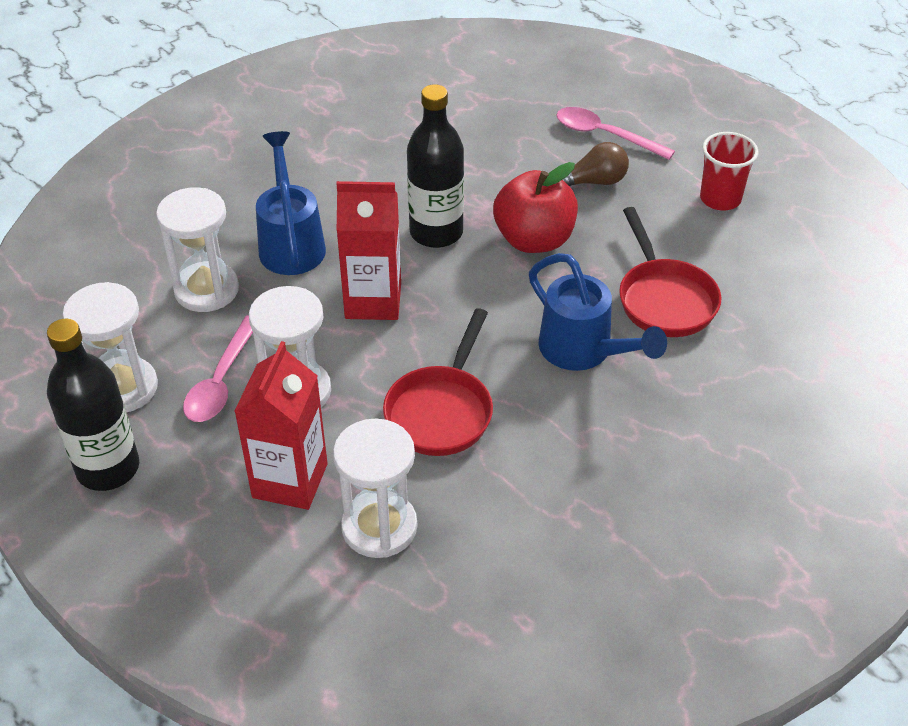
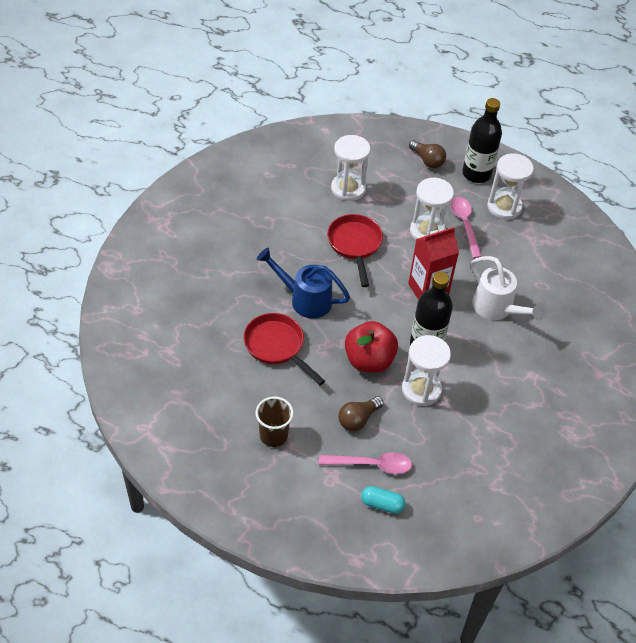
camera: 150 degrees right, 5 degrees up
(174, 532) = (427, 160): none -> brown light bulb
(206, 290) = (514, 266): white hourglass -> white hourglass (421, 389)
(290, 480) = (398, 194): red carton -> none
(291, 243) = (497, 309): blue watering can -> white watering can
(615, 100) = (382, 504): none -> turquoise capsule
(720, 199) = (273, 435): red cup -> brown cup

